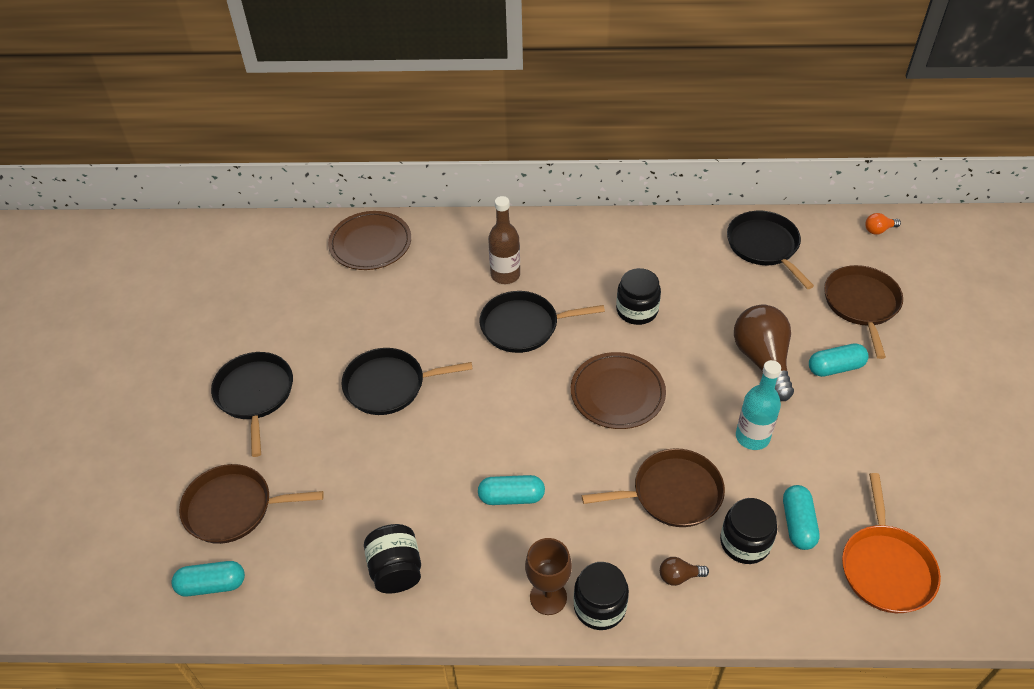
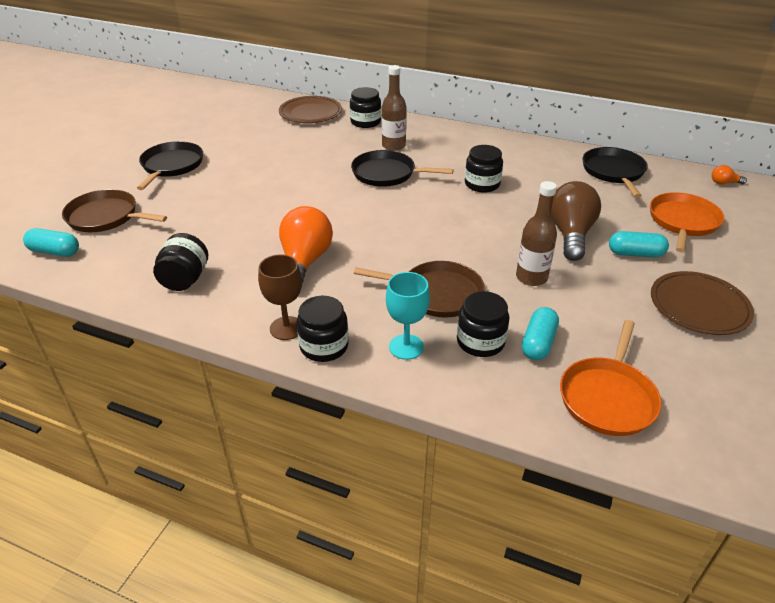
camera: 20 degrees right, 10 degrees down
(389, 385) = (265, 182): black pan -> none
(448, 241) = (365, 122): none -> black jar
(511, 497) = (304, 262): turquoise capsule -> orange light bulb
(617, 393) = (433, 225): brown plate -> brown plate (699, 306)
(679, 576) = (406, 347): brown light bulb -> turquoise goblet
(752, 437) = (531, 277): turquoise bottle -> brown bottle
(861, 304) = (683, 222): brown pan -> orange pan

